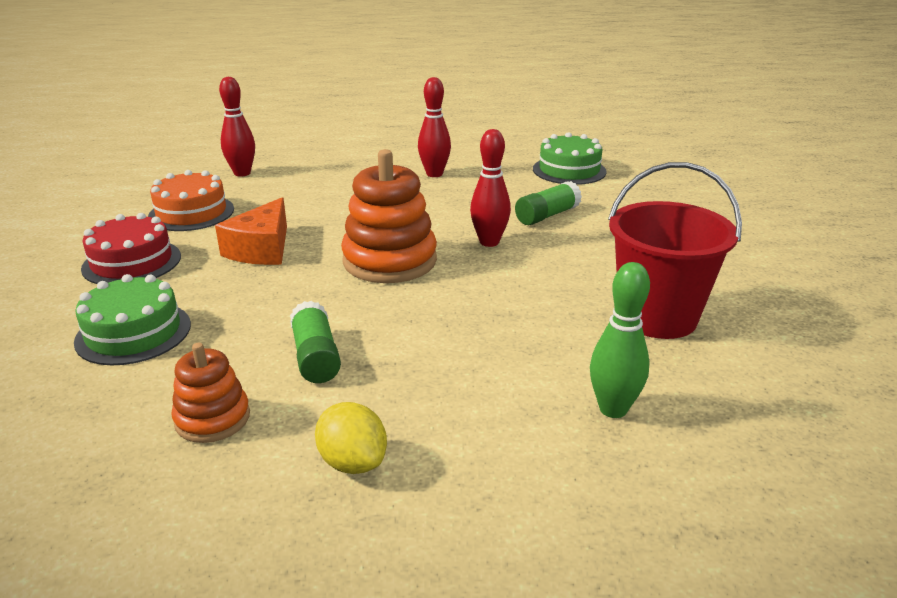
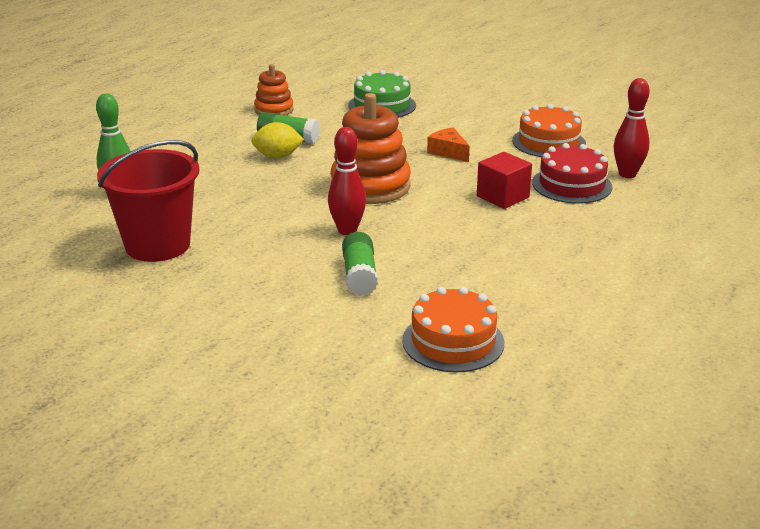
camera: 125 degrees right, 0 degrees up
(132, 262) = (479, 115): red cake -> red cake (571, 185)
(262, 249) = (448, 152): orange cheese -> orange cheese, size x0.65
(341, 203) = (502, 197): none -> red cube
(353, 462) = (195, 128): yellow lemon -> yellow lemon (278, 156)
(434, 174) = (529, 258): red bowling pin -> none
(569, 170) = (453, 341): green cake -> orange cake

